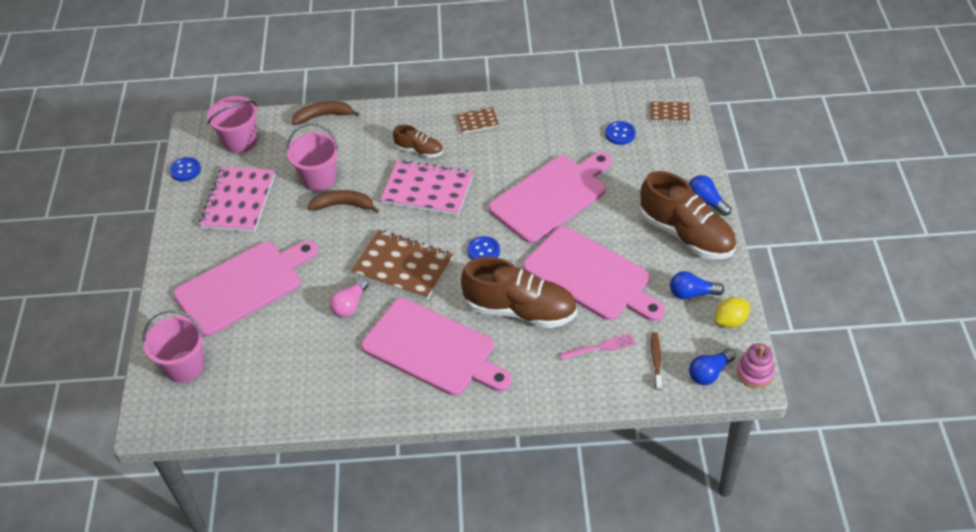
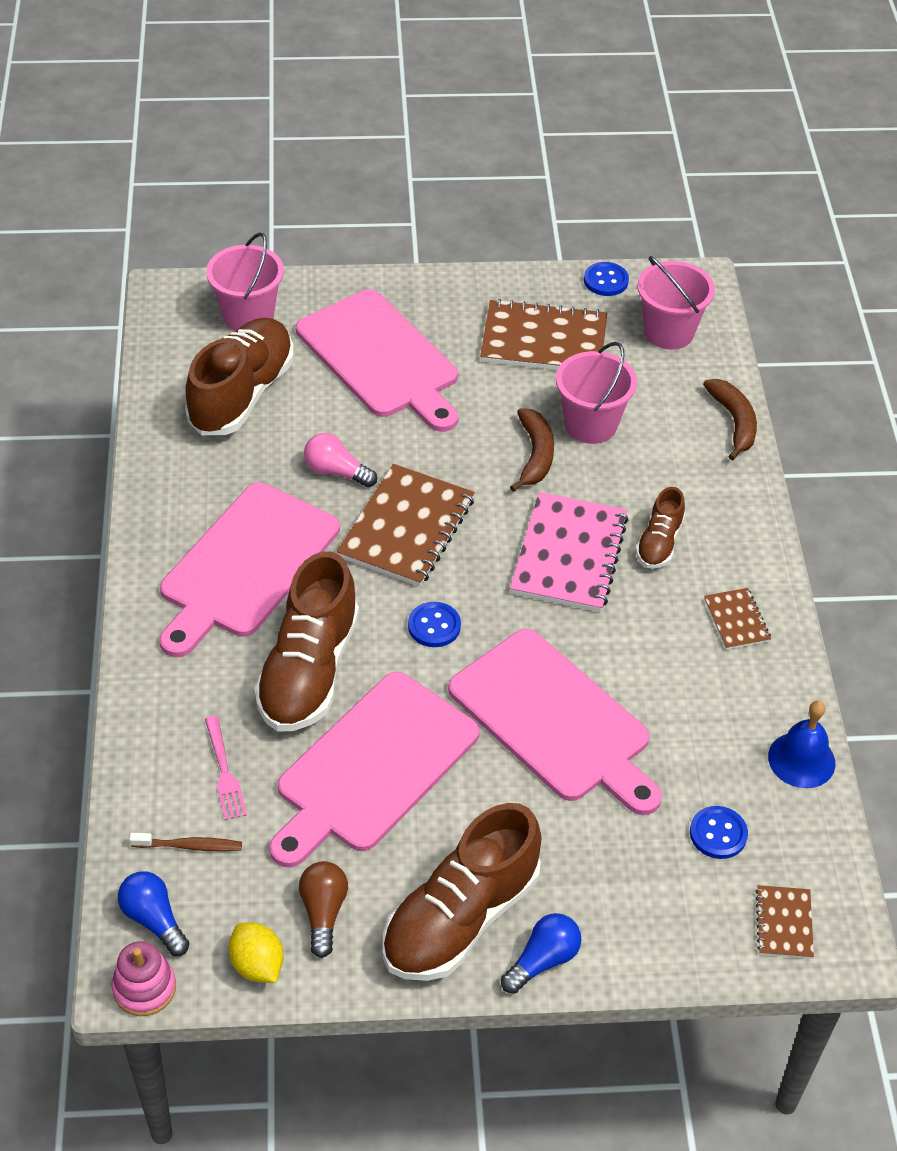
camera: 85 degrees right, 0 degrees up
(239, 201) = (544, 341): pink notebook -> brown notebook
(269, 364) = (242, 394): none -> brown shoe
(570, 101) = (801, 760): none -> blue bell
(692, 293) = (323, 912): blue light bulb -> brown light bulb

